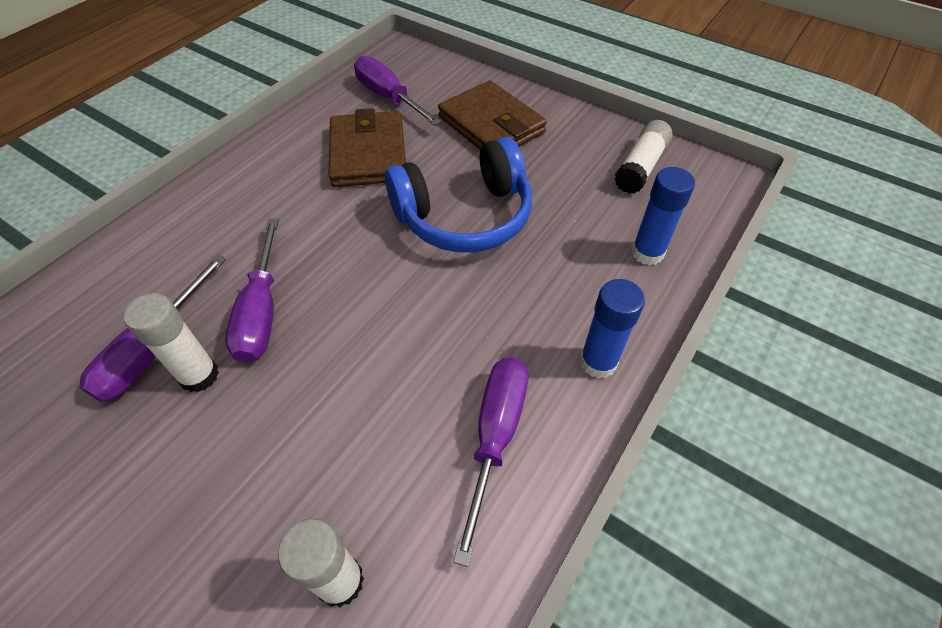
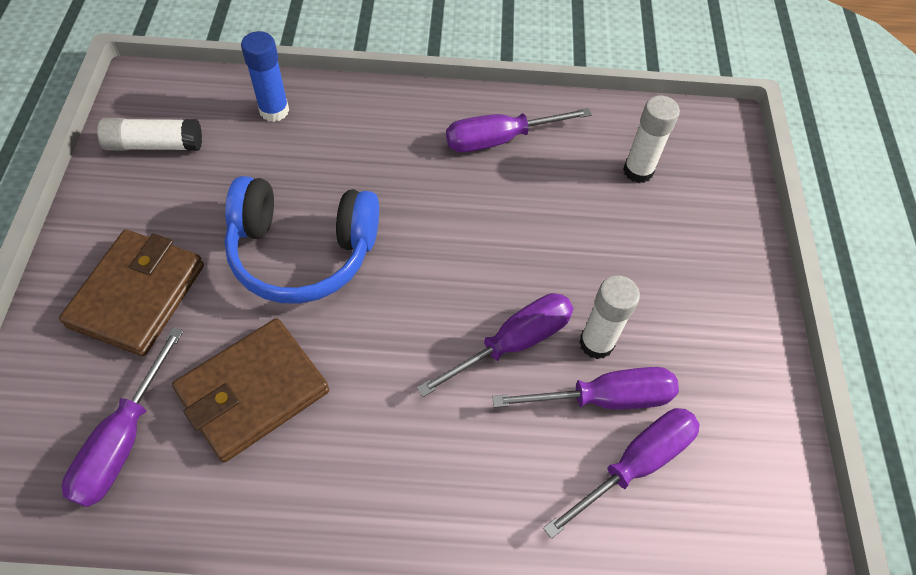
camera: 125 degrees left, 5 degrees up
(90, 336) = (635, 465): none -> purple screwdriver
(464, 216) = (302, 251): blue headphones -> blue headphones turned 150 degrees clockwise
(598, 362) = (403, 108): blue glue stick -> none

